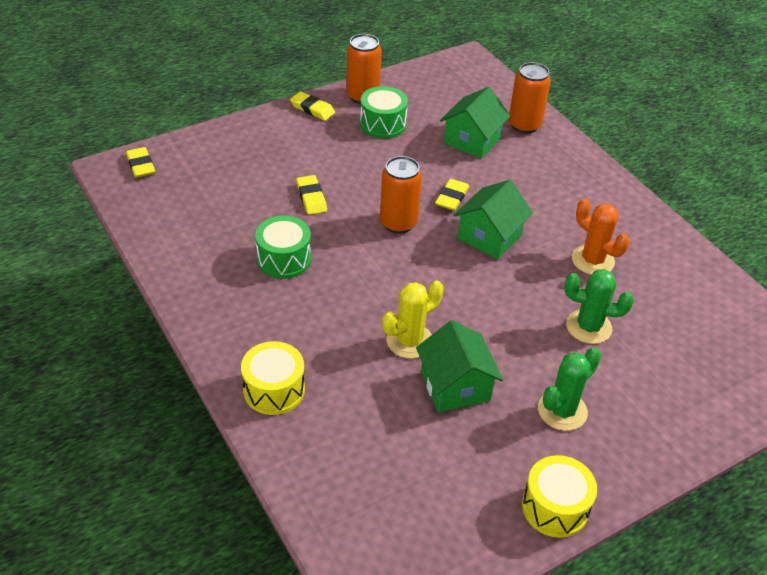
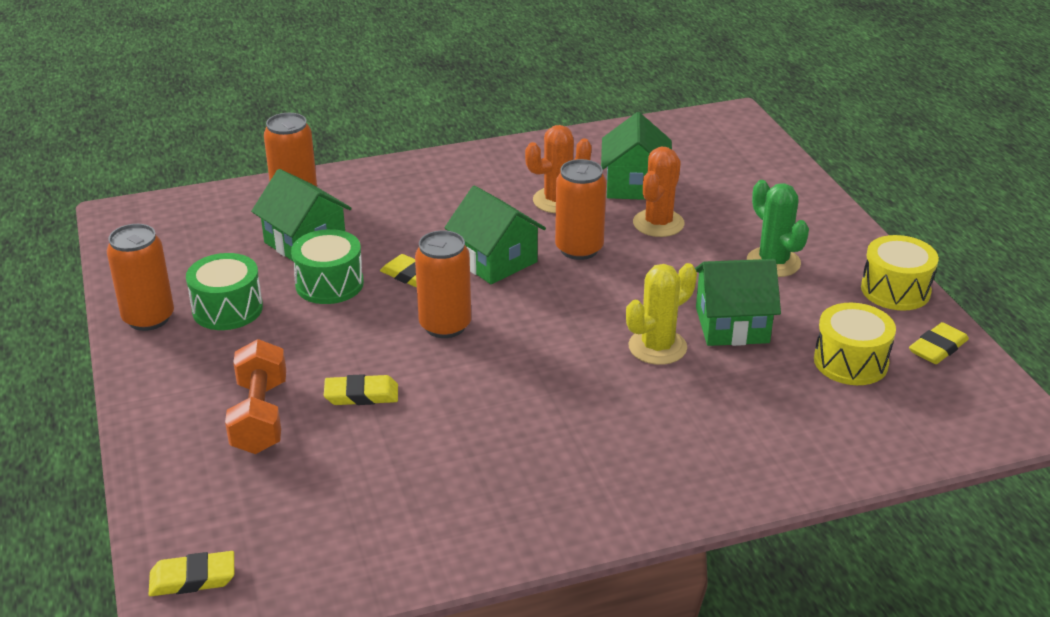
camera: 75 degrees left, 10 degrees down
(274, 390) = (723, 467): yellow drum -> yellow drum (850, 362)
(280, 160) = (260, 416): none -> orange dumbbell
(284, 259) = (482, 434): green drum -> green drum (329, 284)
(312, 109) = (150, 370): yellow eraser -> yellow eraser (938, 348)
(409, 341) = (657, 347): yellow cactus -> yellow cactus turned 75 degrees clockwise
(526, 281) = (579, 249): none -> orange can
(588, 327) = (658, 223): green cactus -> orange cactus
(643, 306) = (635, 185): none -> green house

